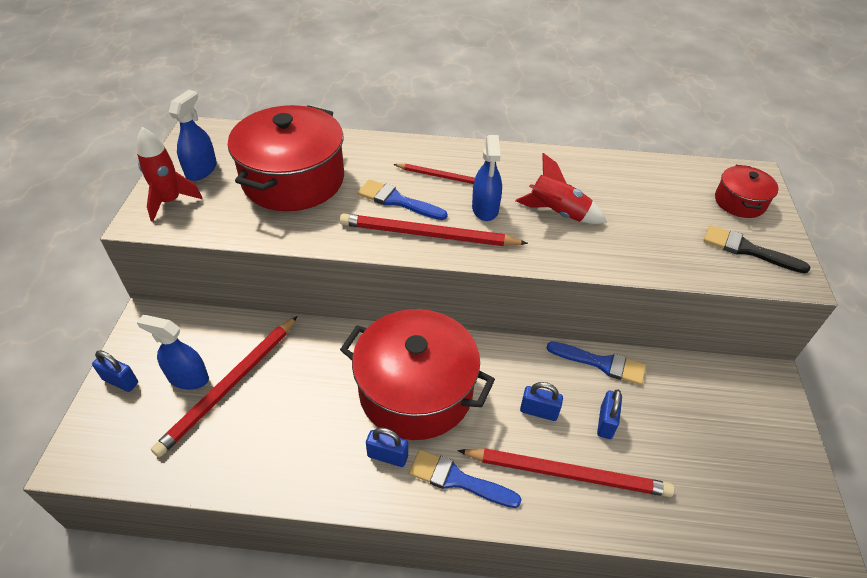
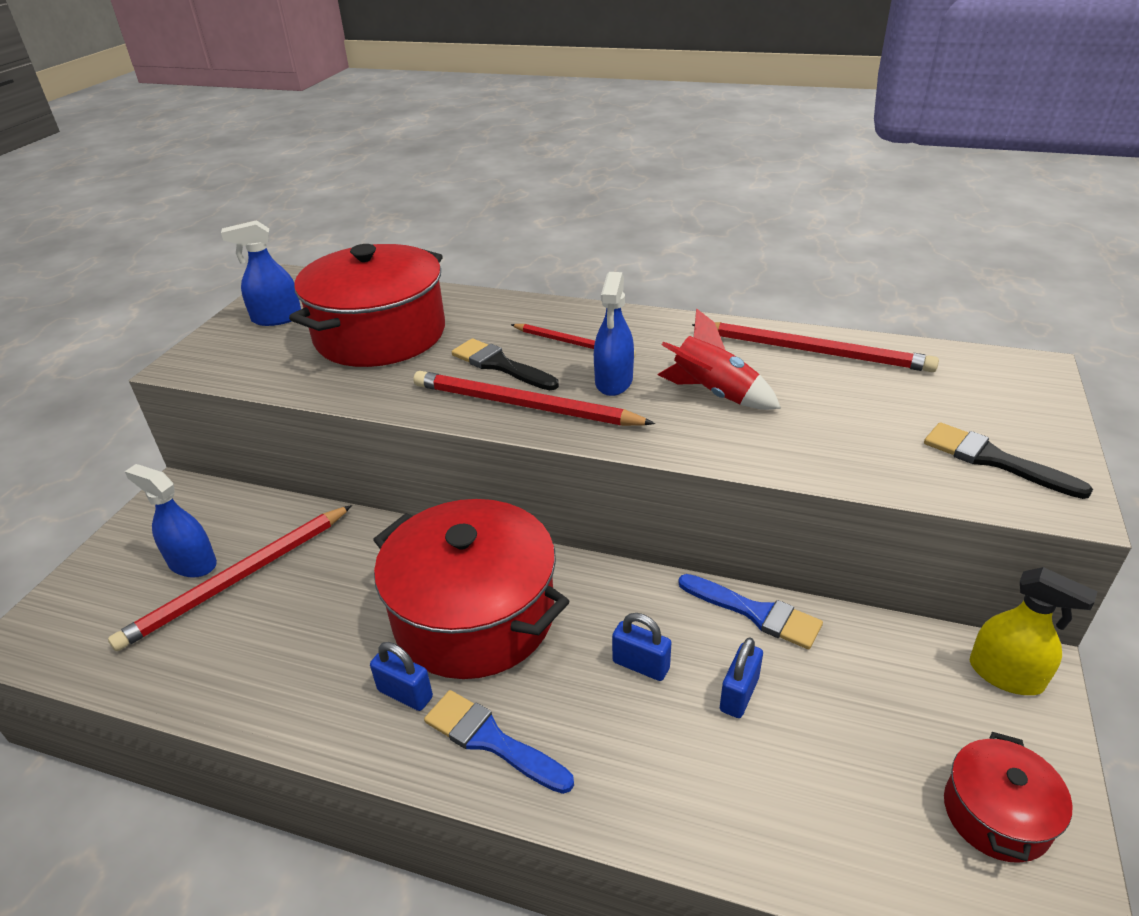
camera: 15 degrees right, 10 degrees down
(120, 381) = (113, 558): blue padlock -> none
(170, 201) = (225, 348): red rocket -> none
(201, 170) = (277, 318): blue spray bottle -> blue spray bottle turned 135 degrees counterclockwise
(397, 201) = (500, 365): blue brush -> black brush
(567, 474) = (657, 758): red pencil -> red pencil (814, 351)
(740, 202) = (998, 399): red pot -> red pot (996, 814)
(758, 385) = (1005, 675): none -> yellow spray bottle

